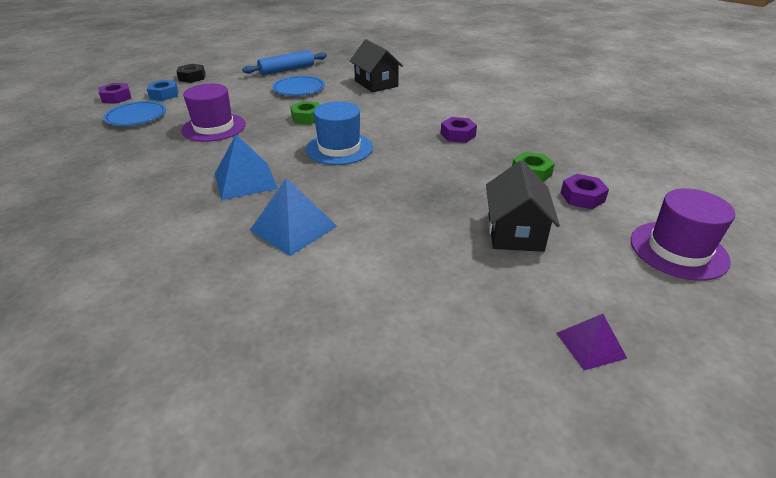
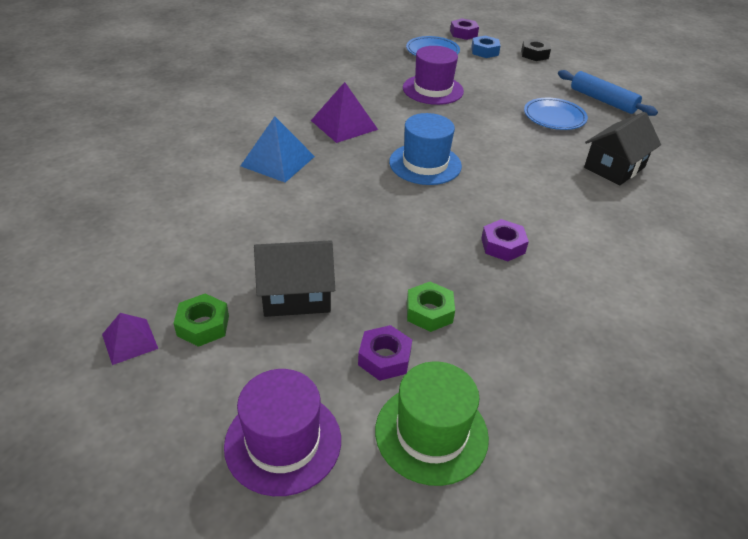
camera: 75 degrees right, 5 degrees up
(245, 180) = (344, 125): blue pyramid -> purple pyramid
(307, 117) = (484, 134): green nut -> green nut (203, 325)
(645, 188) = (431, 433): none -> green hat

